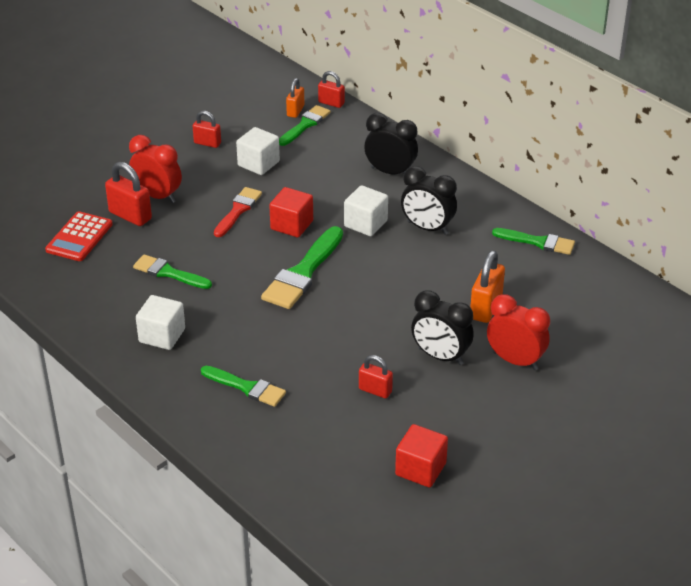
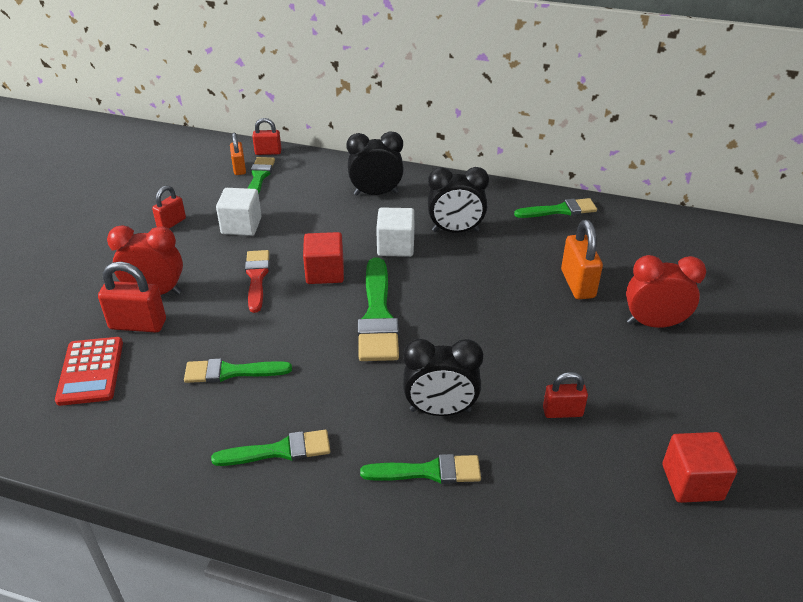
camera: 30 degrees left, 0 degrees up
(162, 335) = (279, 450): white cube -> green brush
(207, 143) = (171, 223): red padlock -> red padlock turned 45 degrees counterclockwise
(440, 356) = (586, 348): black clock -> black clock (440, 410)

